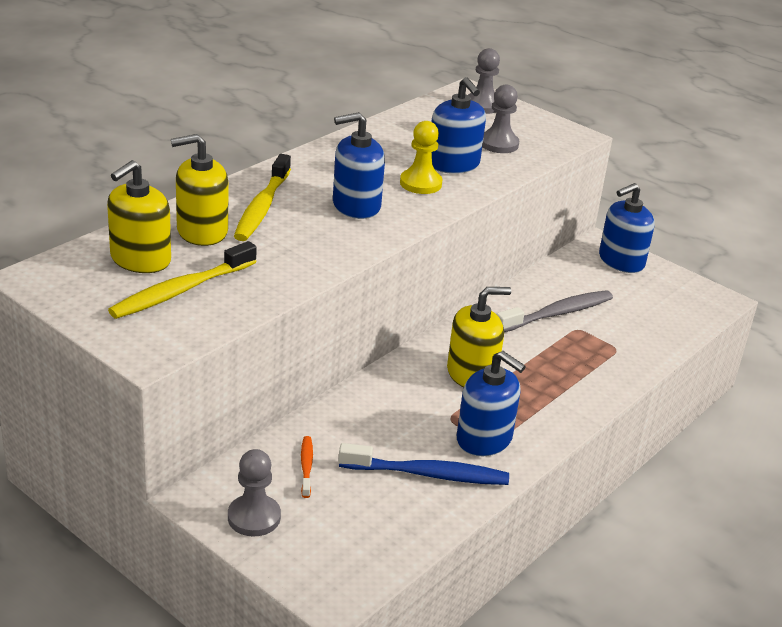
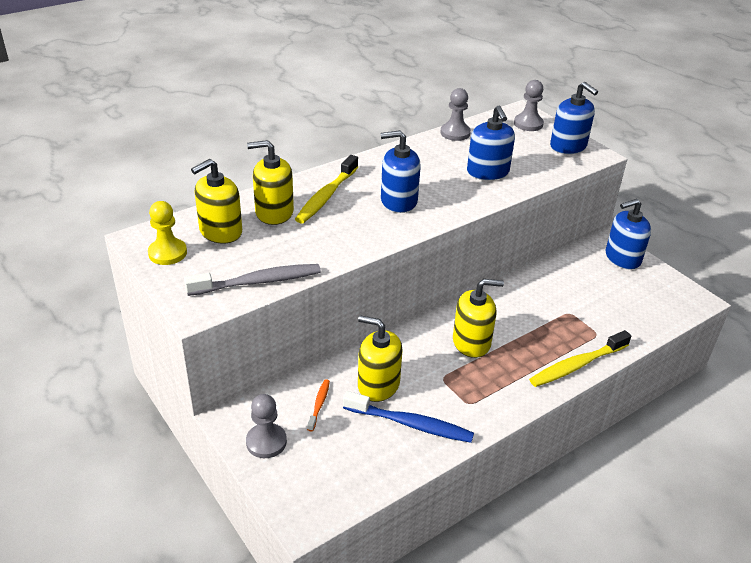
camera: 15 degrees right, 5 degrees up
(181, 290) = (240, 260): yellow toothbrush -> yellow toothbrush (577, 365)
(373, 435) = (378, 385): none -> yellow soap dispenser
(420, 183) = (456, 186): yellow pawn -> yellow pawn (167, 253)
(484, 439) = (464, 399): blue soap dispenser -> blue soap dispenser (568, 146)
(499, 144) = (530, 157): grey pawn -> grey pawn (455, 133)
(557, 313) = (556, 298): grey toothbrush -> grey toothbrush (258, 282)

